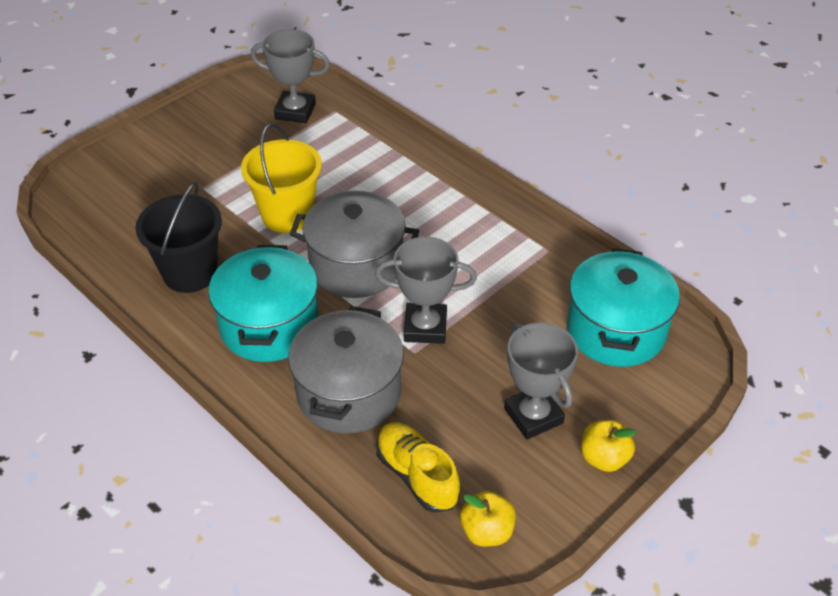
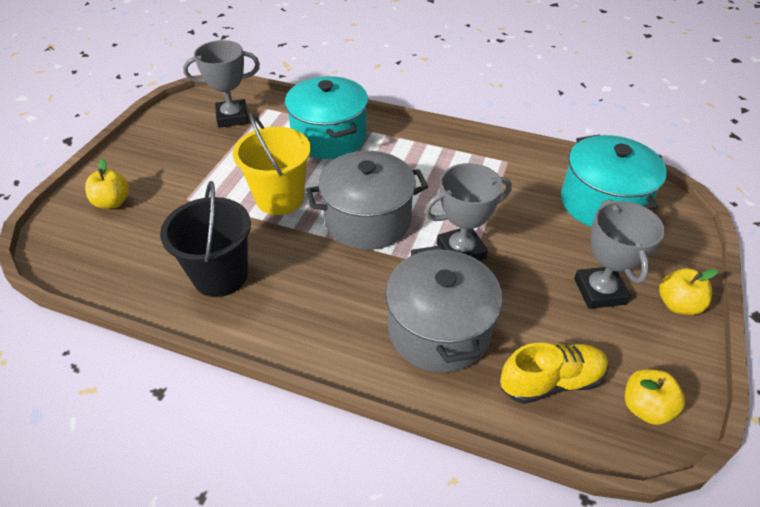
camera: 25 degrees left, 0 degrees up
(137, 170) = (113, 202): none -> yellow apple
(269, 325) = (326, 297): turquoise pot -> turquoise pot (329, 137)
(417, 475) = (551, 382): yellow shoe -> yellow shoe turned 135 degrees clockwise
(533, 416) = (599, 291): grey trophy -> grey trophy turned 45 degrees clockwise

